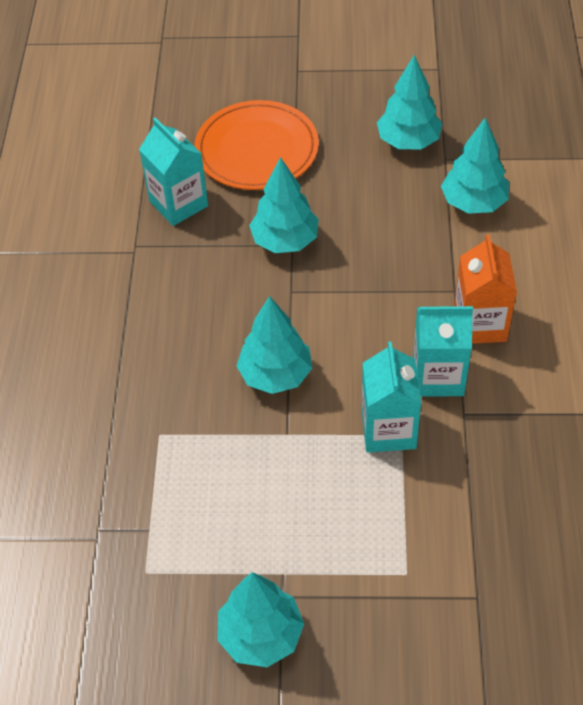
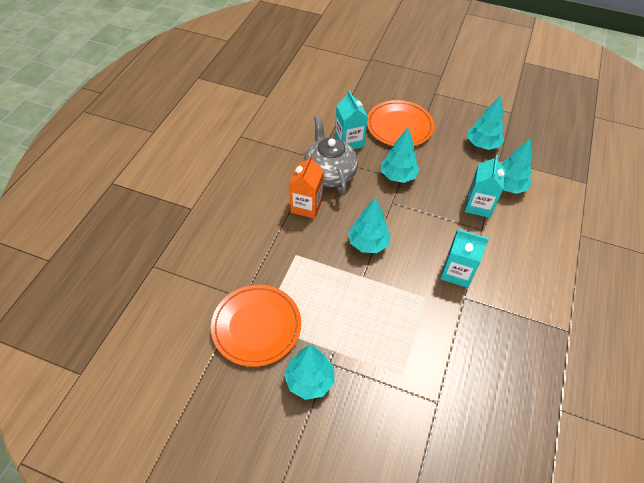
camera: 15 degrees right, 0 degrees up
(138, 578) = (256, 326): none -> orange plate
(165, 272) = (329, 173): none -> grey teapot
(388, 429) = (419, 292): turquoise carton -> turquoise carton (478, 205)
(480, 324) = (490, 252): orange carton -> orange carton (306, 206)

